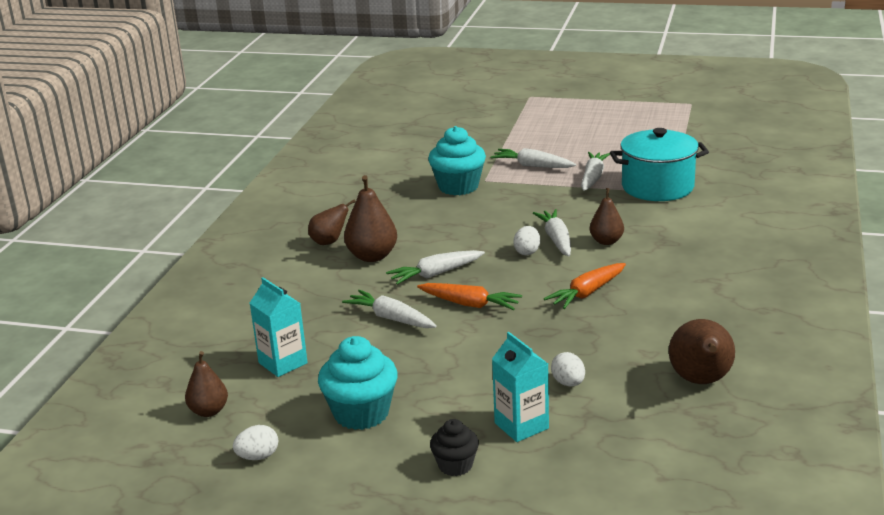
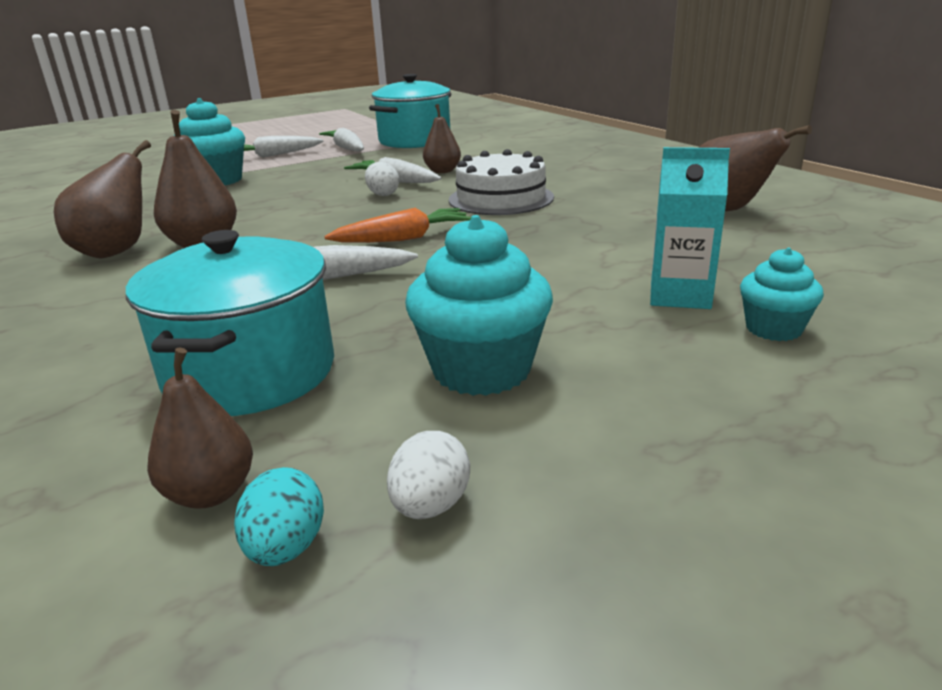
camera: 45 degrees left, 0 degrees up
(204, 444) = (286, 548): none -> turquoise egg
(283, 363) = (250, 373): turquoise carton -> turquoise pot
(329, 242) = (116, 251): brown pear -> brown pear, size x1.55
(436, 274) = (315, 232): white carrot -> none
(455, 465) = (709, 359): black cupcake -> none
(518, 470) = (773, 329): none -> turquoise cupcake
(568, 383) = (636, 251): white egg -> none
(587, 293) = (501, 198): orange carrot -> white cake

